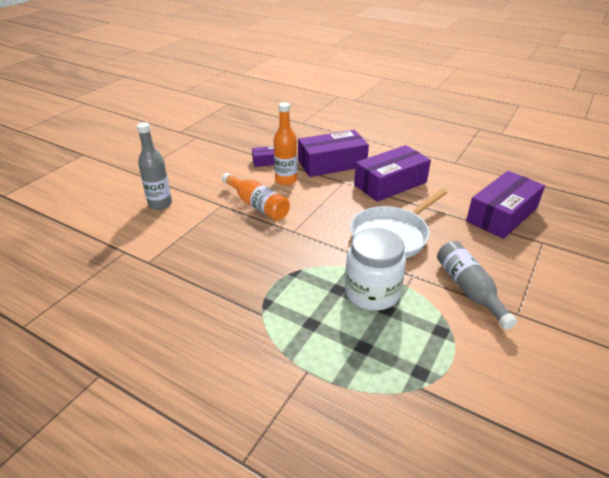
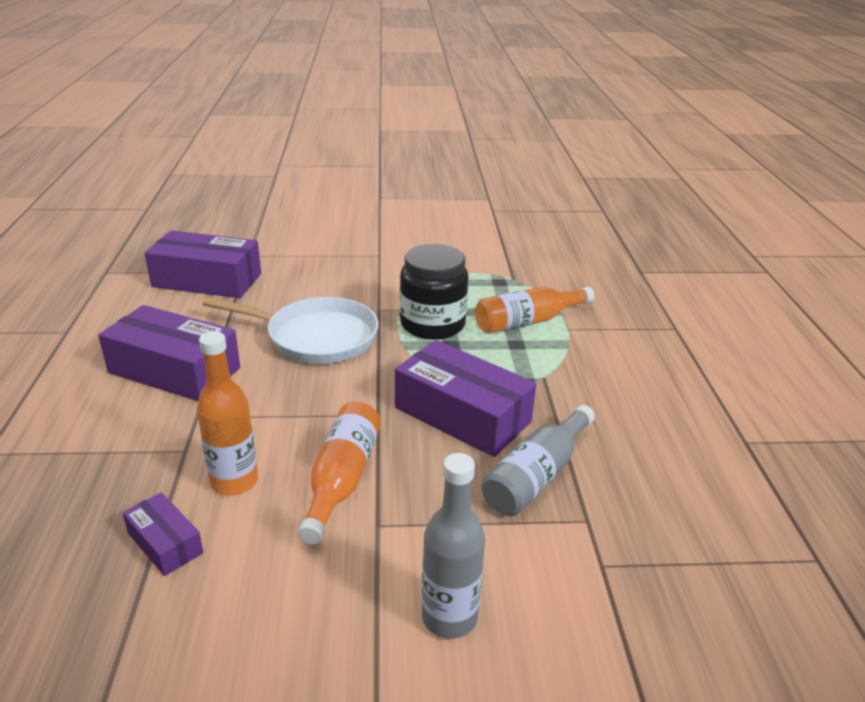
camera: 125 degrees left, 5 degrees down
(332, 163) = (131, 450): purple box -> purple box (462, 415)
(337, 350) = (527, 322): none -> orange bottle
(372, 292) = (432, 324): white jar -> black jar
(469, 289) = (369, 279): grey bottle -> grey bottle (536, 476)

